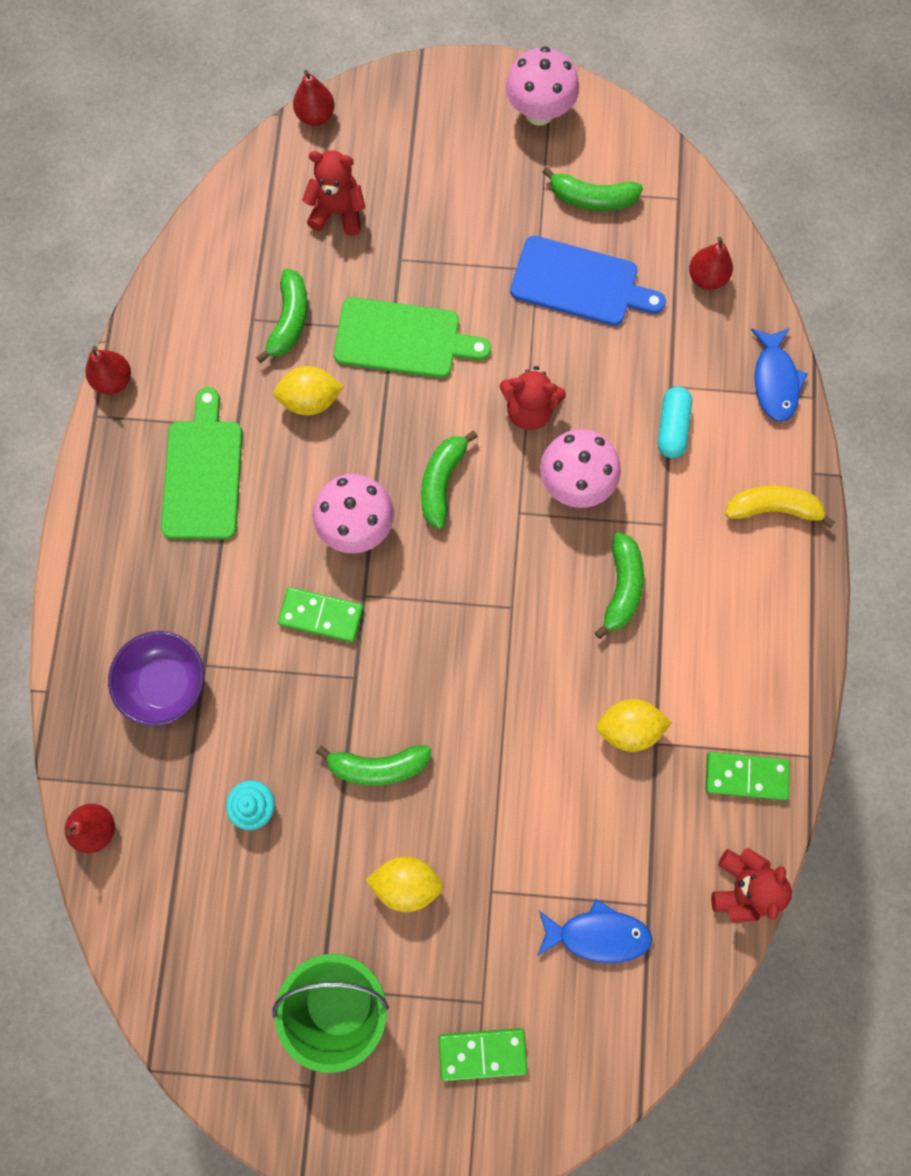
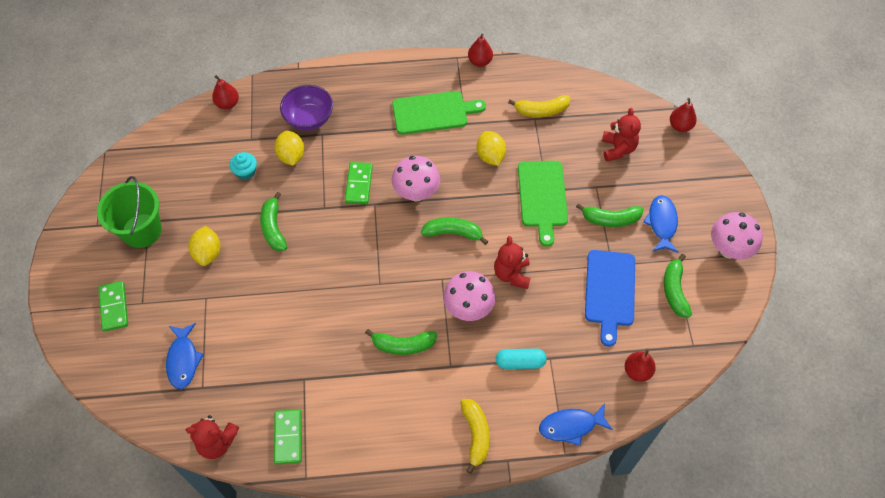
camera: 80 degrees right, 15 degrees down
(239, 306) = (541, 111): none -> yellow banana
(289, 321) = (538, 137): green banana -> green banana (610, 219)
(480, 186) = (661, 223): none -> blue fish
(629, 728) = (312, 361): yellow lemon -> yellow lemon (291, 156)

